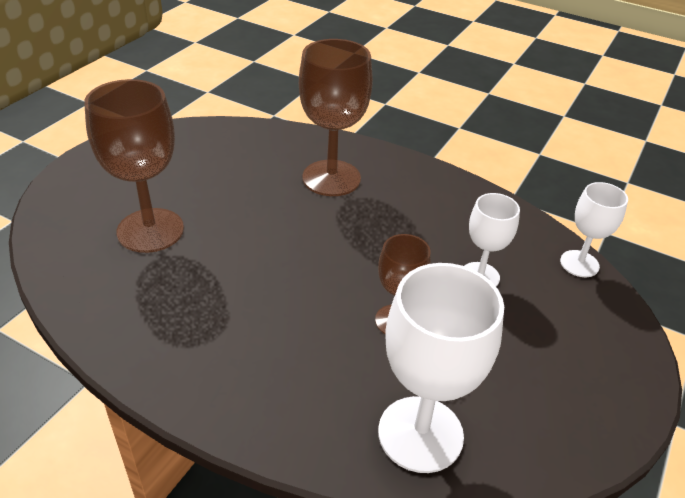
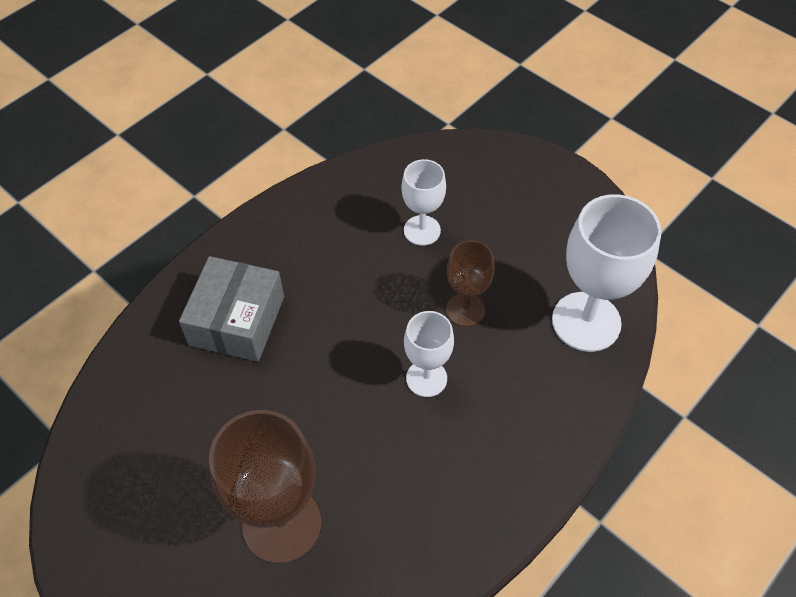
camera: 75 degrees left, 15 degrees up
(331, 178) = (237, 321): brown goblet -> grey box
(579, 264) = (421, 153): white goblet -> white goblet (426, 378)

